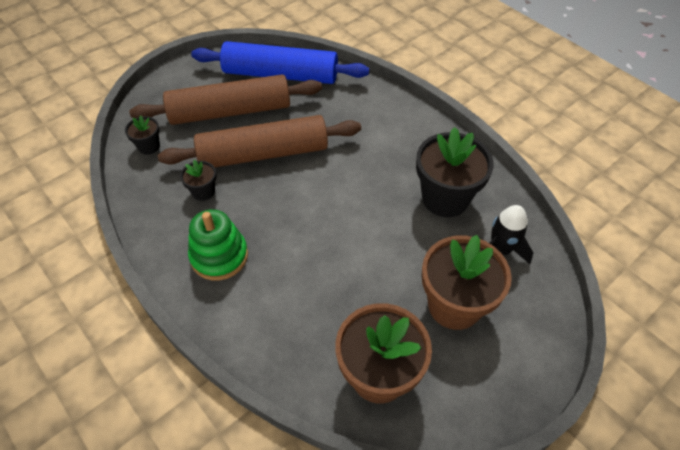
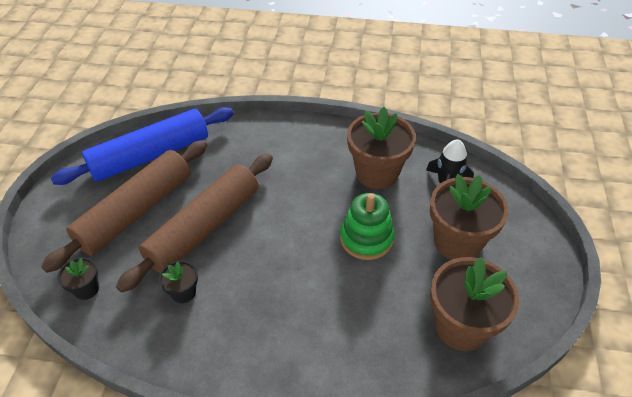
camera: 40 degrees left, 5 degrees down
(219, 256) = (254, 333): green stacking toy -> green stacking toy (366, 238)
(445, 198) = (377, 173): black flower pot -> brown flower pot

